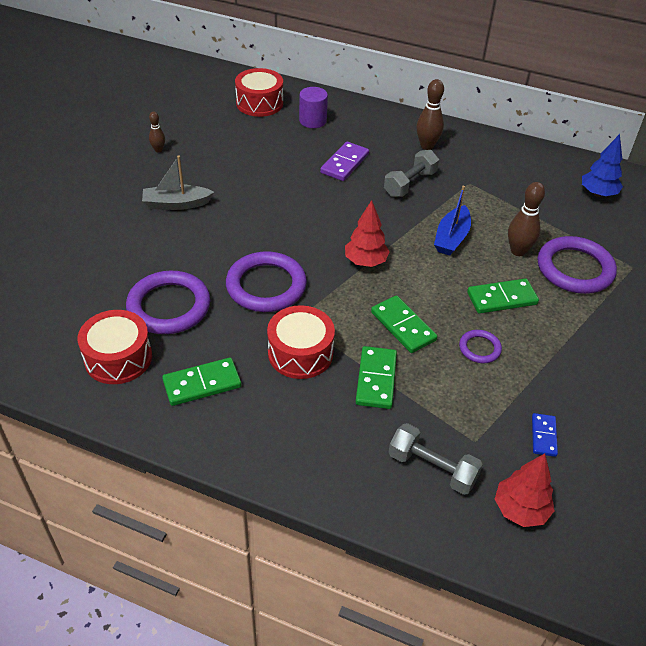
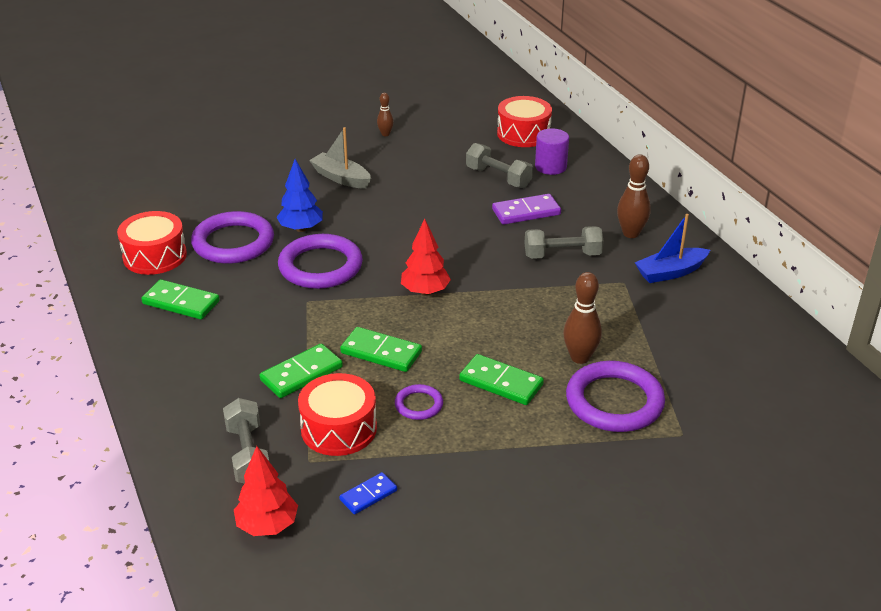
camera: 45 degrees right, 10 degrees down
(290, 146) = (498, 177): none -> grey dumbbell
(300, 353) = (275, 324): red drum -> red drum (339, 429)
(403, 326) = (381, 352): green domino -> green domino turned 75 degrees counterclockwise
(451, 238) = (531, 314): blue boat -> blue boat (670, 272)
(598, 193) = (754, 357): blue tree -> blue tree (301, 229)

